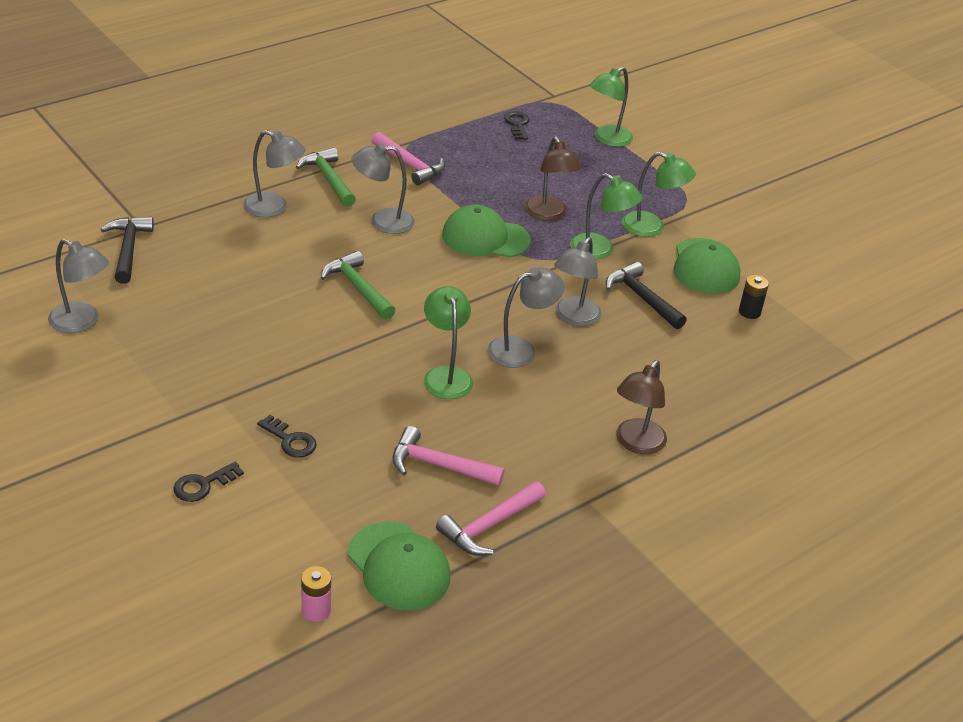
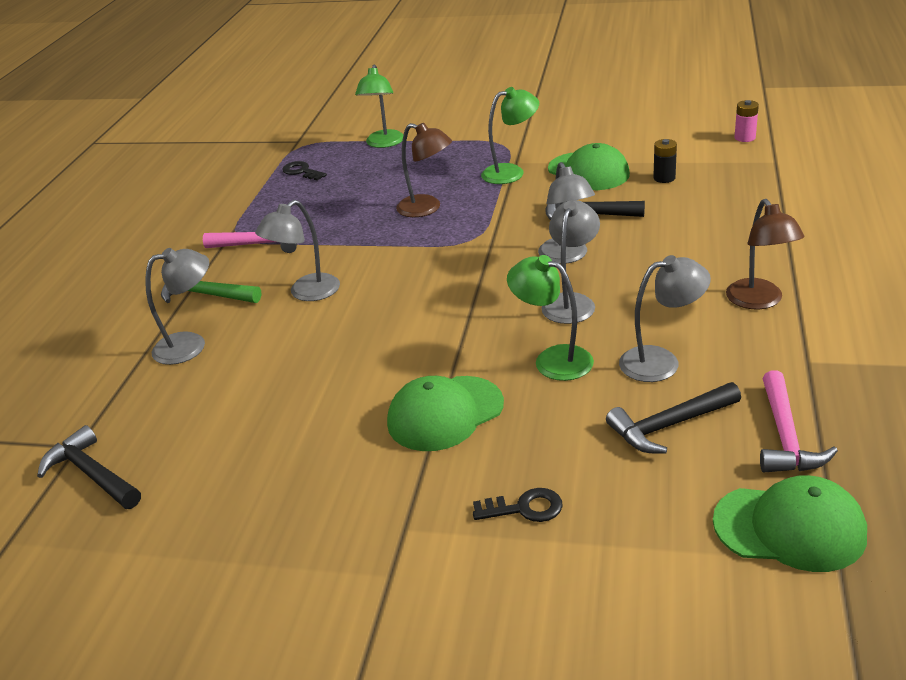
camera: 35 degrees left, 5 degrees down
(82, 322) = (143, 575): grey lamp -> grey lamp (661, 362)
(203, 485) = (518, 615): black key -> none
(316, 610) = (805, 629): pink battery -> pink battery (745, 138)
(358, 288) = (370, 351): green hammer -> none
(439, 465) = (670, 425): pink hammer -> black hammer
(485, 238) = (408, 251): green cap -> green cap (445, 413)
(600, 250) = (504, 206): green lamp -> none

